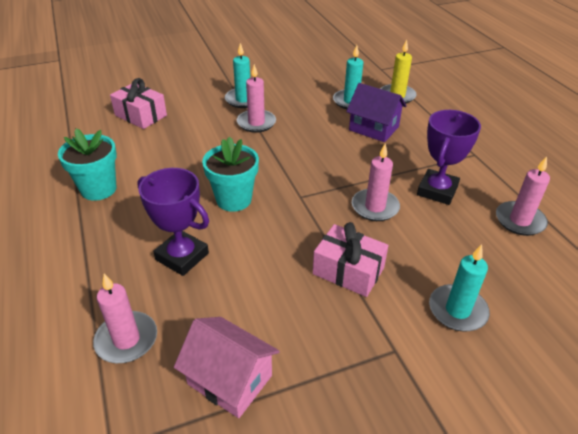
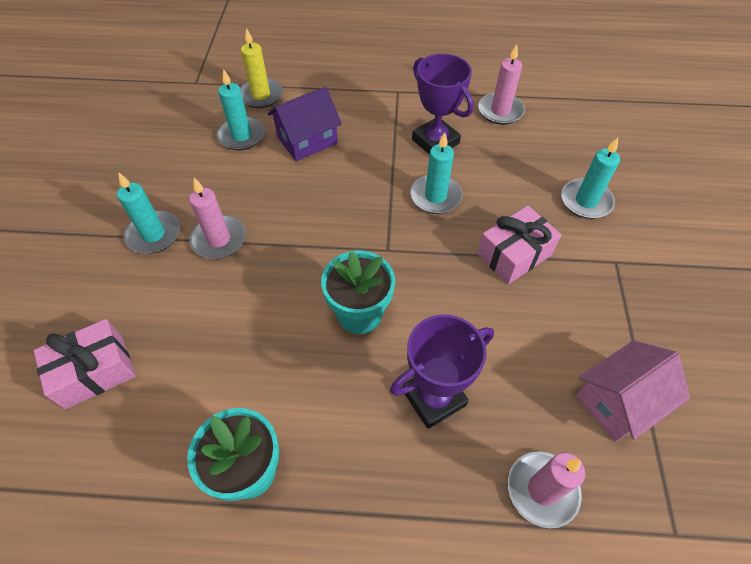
camera: 65 degrees left, 15 degrees up
(375, 207) = (435, 196): pink candle -> turquoise candle

